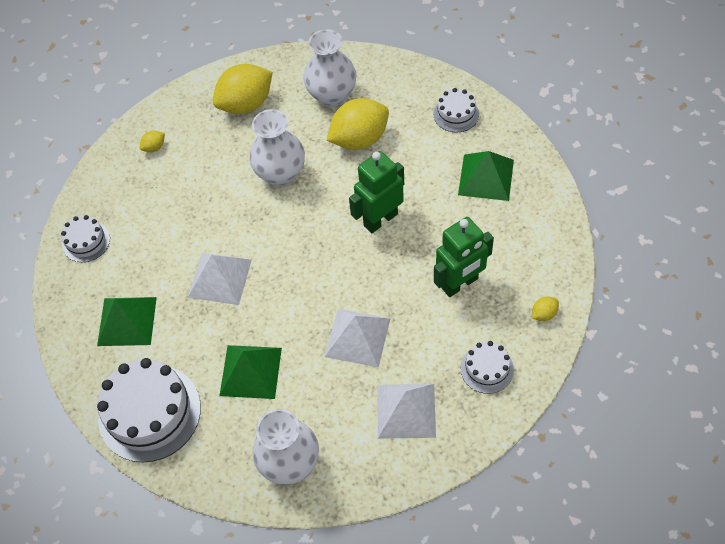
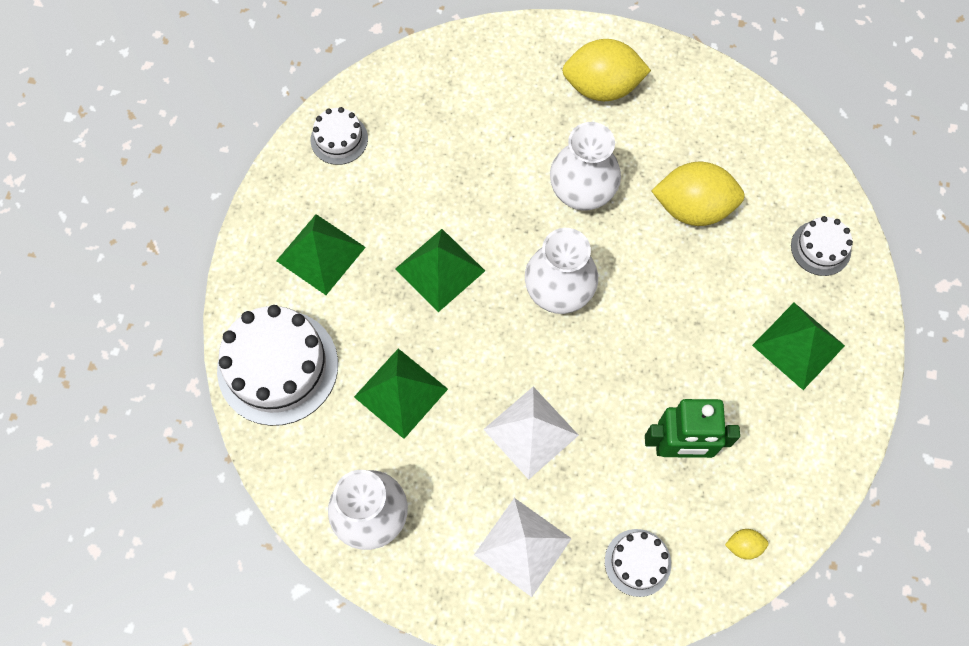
camera: 30 degrees right, 10 degrees up
(154, 147) = (474, 76): yellow lemon -> none
(220, 278) = (440, 269): white pyramid -> green pyramid
(332, 95) = (700, 136): white vase -> white vase (558, 292)
(380, 219) = (648, 316): green robot -> none

